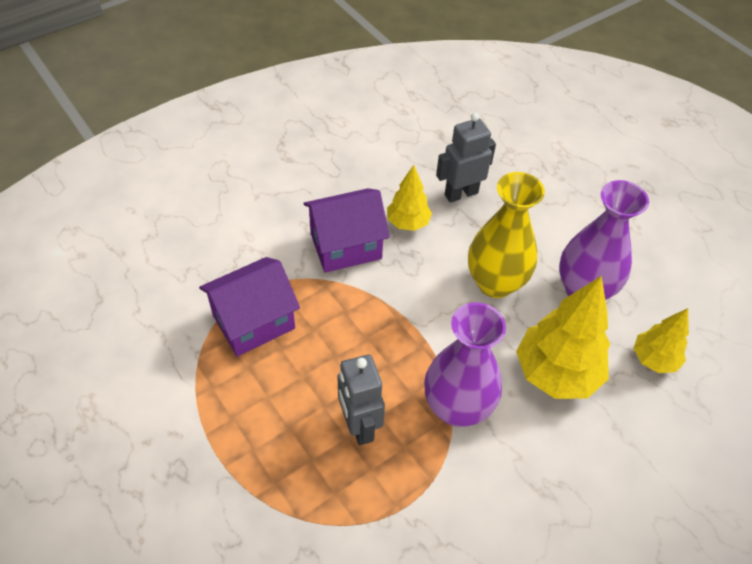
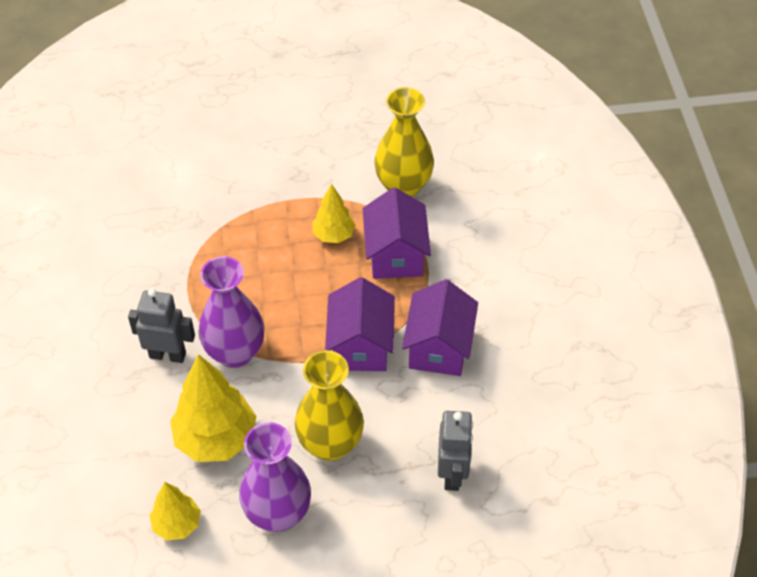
camera: 120 degrees right, 0 degrees up
(152, 354) = (403, 186): none -> yellow vase
(359, 426) = (263, 285): grey robot -> grey robot (168, 355)
(380, 304) = (360, 345): none -> purple house
(408, 223) = (439, 408): yellow tree -> yellow tree (333, 235)

